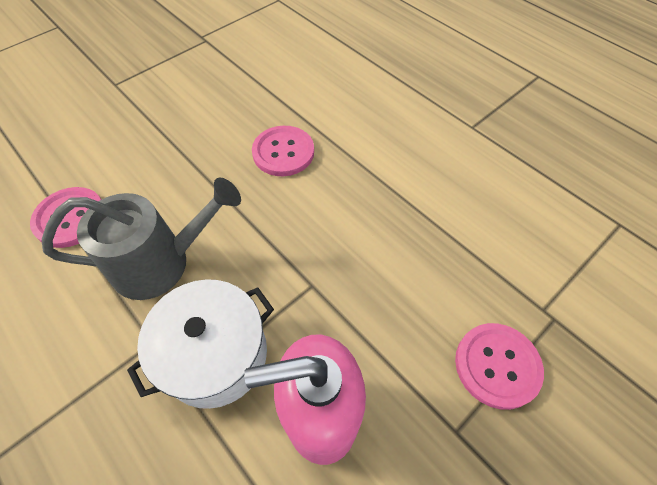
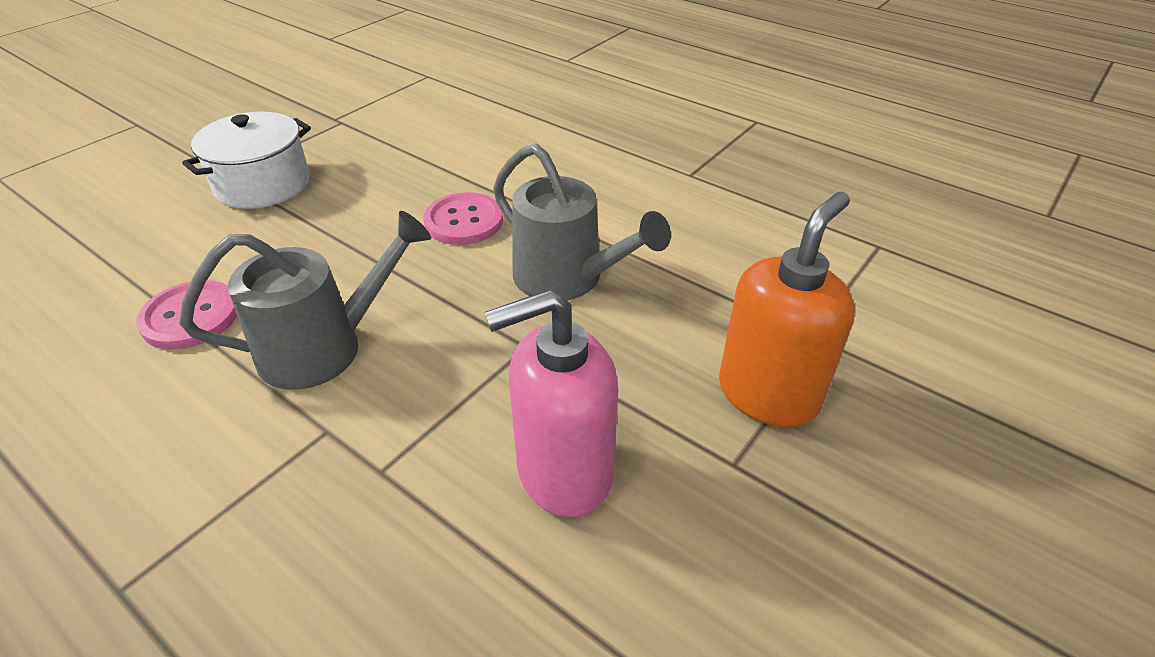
camera: 10 degrees left, 15 degrees down
(215, 355) = (415, 431): white pot -> white pot (263, 184)
(355, 222) = (567, 278): none -> grey watering can
(497, 366) = (768, 394): pink button -> orange soap dispenser

